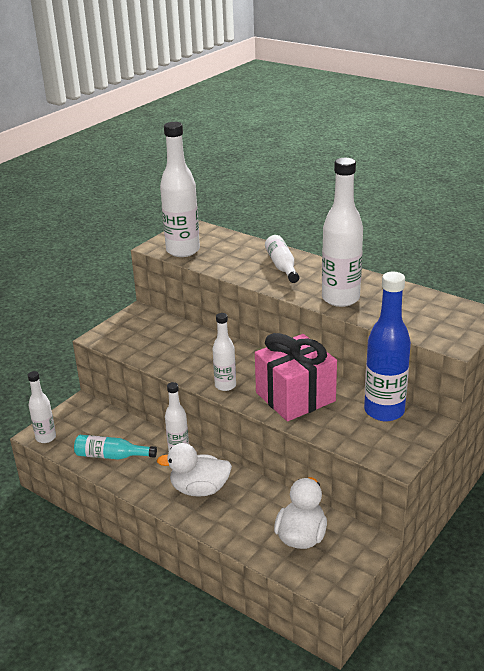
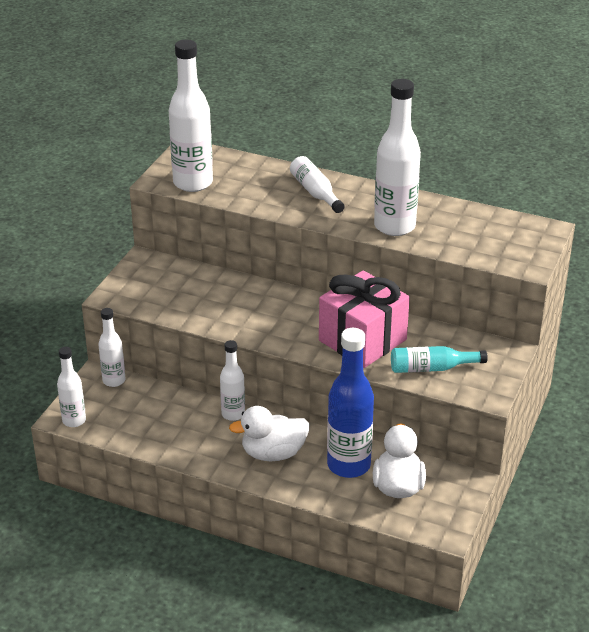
camera: 15 degrees left, 5 degrees up
(111, 456) = (160, 431): turquoise bottle -> turquoise bottle (432, 368)
(225, 385) = (282, 336): white bottle -> white bottle (114, 380)
(384, 411) = (460, 344): blue bottle -> blue bottle (348, 465)

